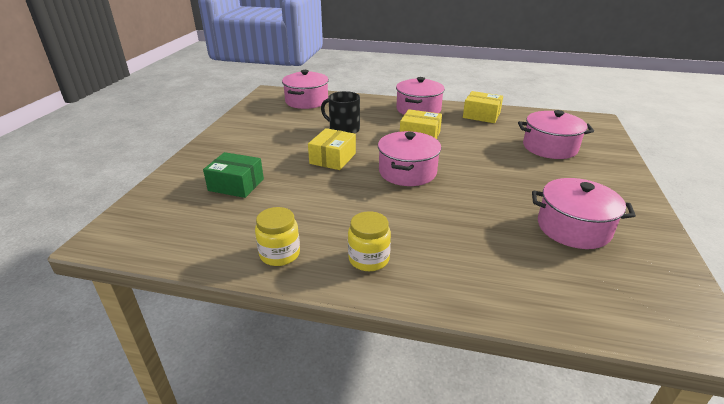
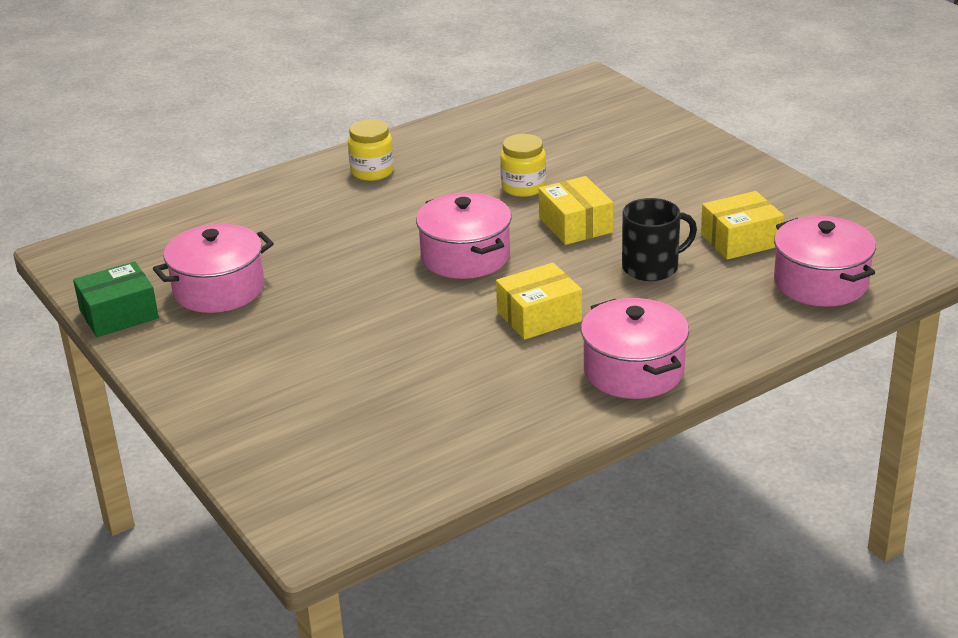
camera: 135 degrees right, 0 degrees up
(236, 185) = (600, 153): green box -> green box (119, 314)
(280, 254) = (445, 140): yellow jar -> yellow jar (523, 187)
(481, 115) = (518, 420): yellow box -> yellow box (740, 240)
(549, 147) = (336, 402): pink pot -> none

